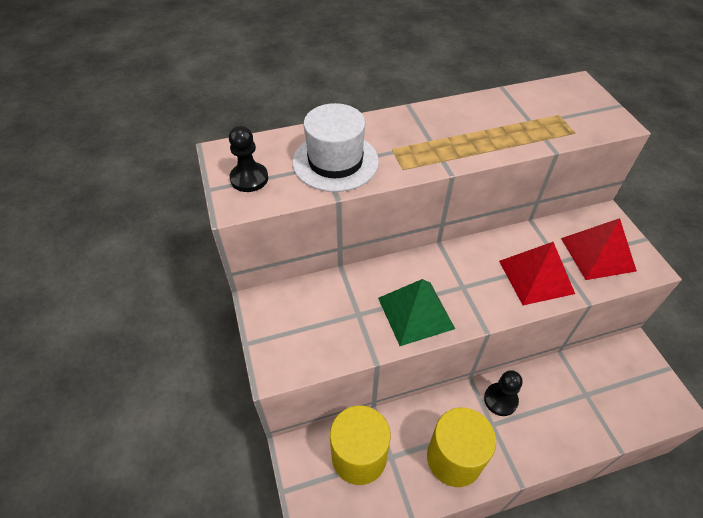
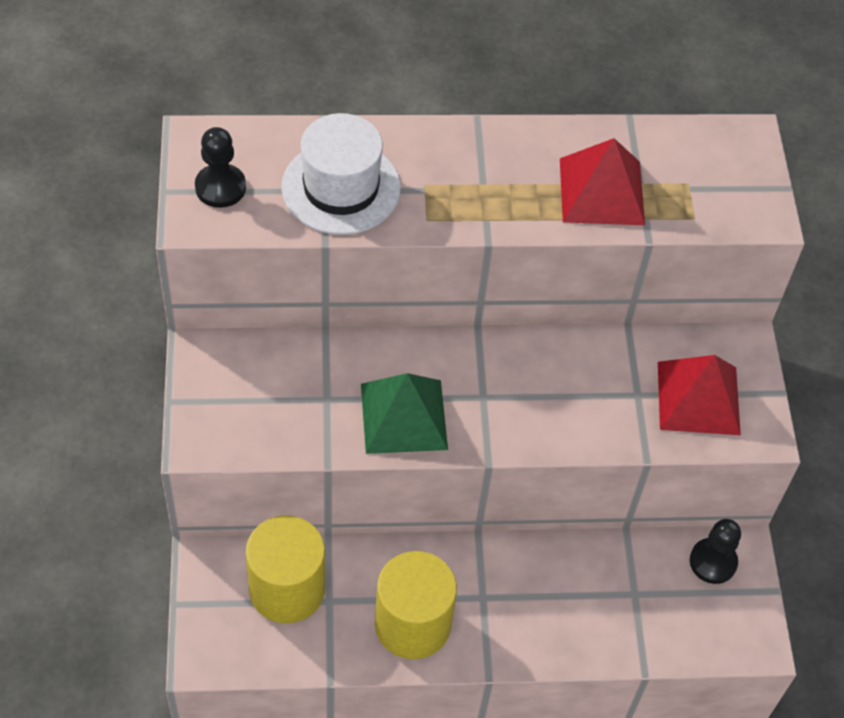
camera: 10 degrees right, 5 degrees up
(500, 400) = (508, 569): black pawn -> black pawn (713, 562)
(536, 277) = (592, 408): red pyramid -> red pyramid (601, 191)

